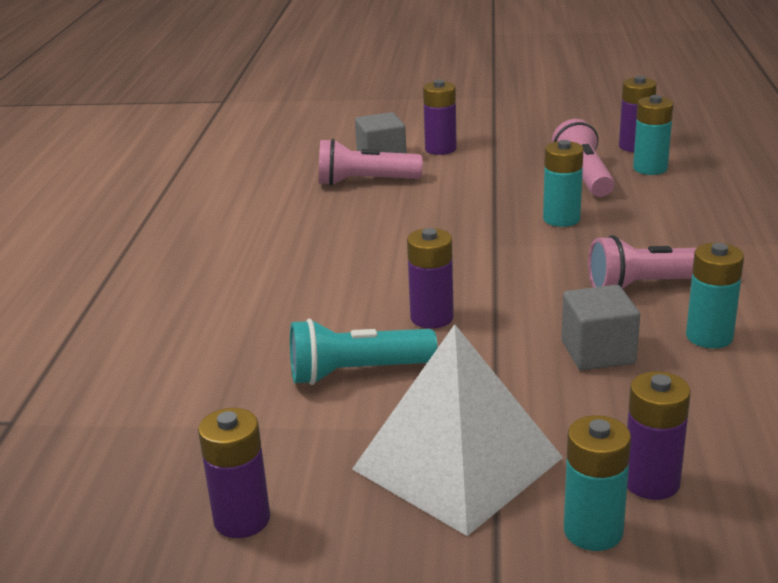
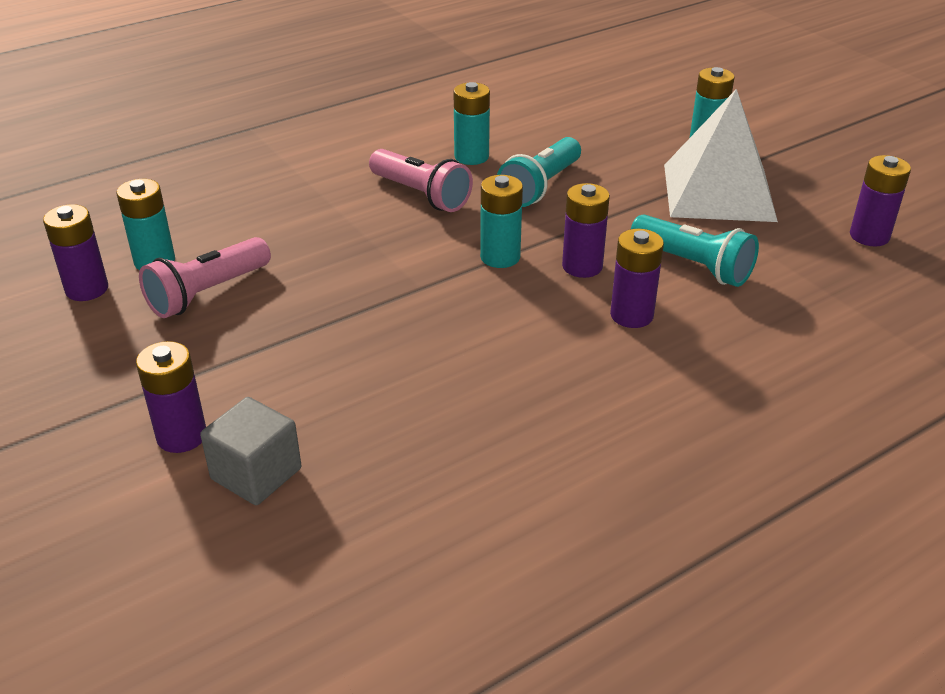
camera: 130 degrees left, 10 degrees up
(365, 182) = (344, 448): pink flashlight -> none
(561, 219) = (331, 271): turquoise battery -> turquoise battery (500, 257)
(598, 352) = (541, 186): grey cube -> turquoise flashlight
(651, 482) = (646, 137): purple battery -> purple battery (631, 315)

